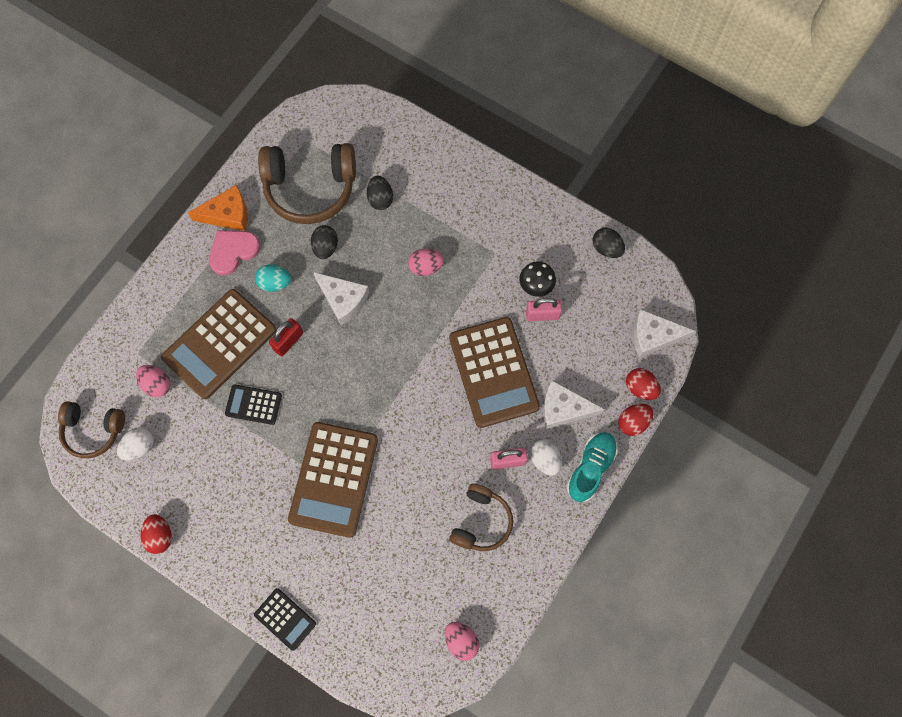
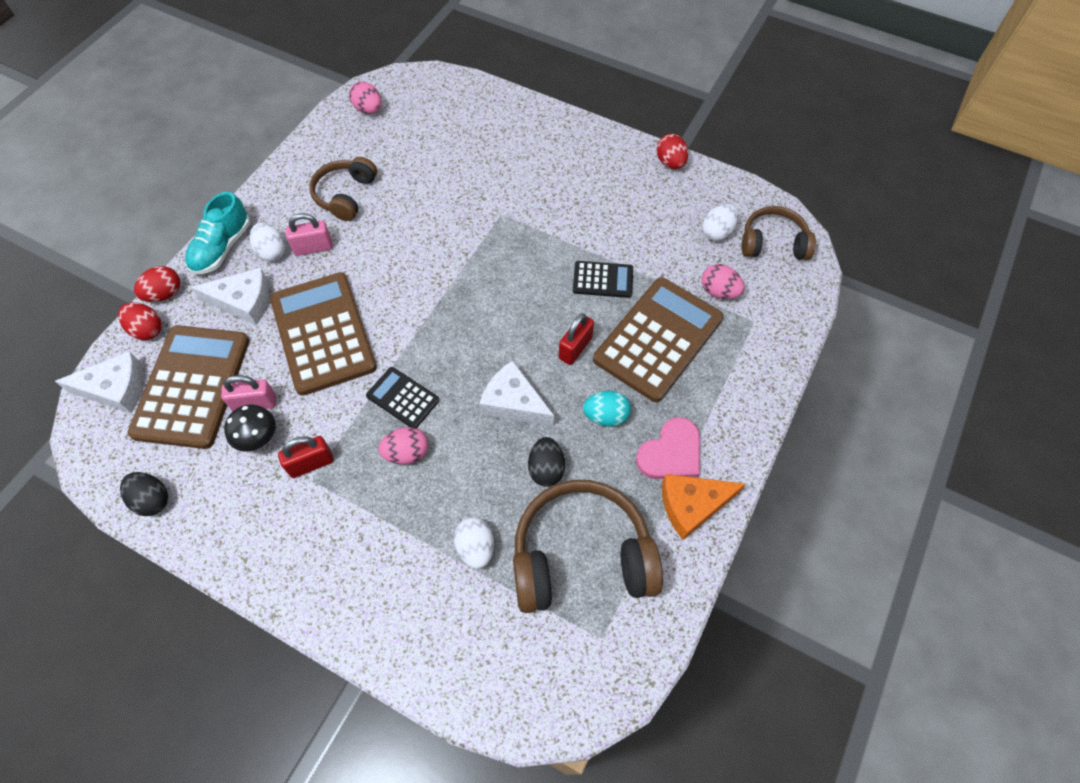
camera: 175 degrees right, 10 degrees down
(285, 619) = (534, 113): black calculator -> black calculator (403, 398)
(334, 479) = (502, 219): brown calculator -> brown calculator (192, 386)
(380, 199) = (476, 548): black egg -> white egg
(496, 265) = (311, 464): none -> red padlock

